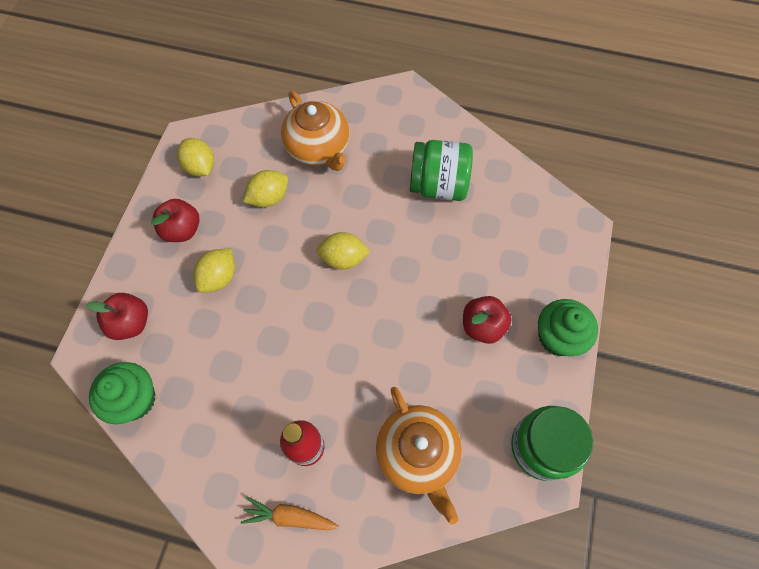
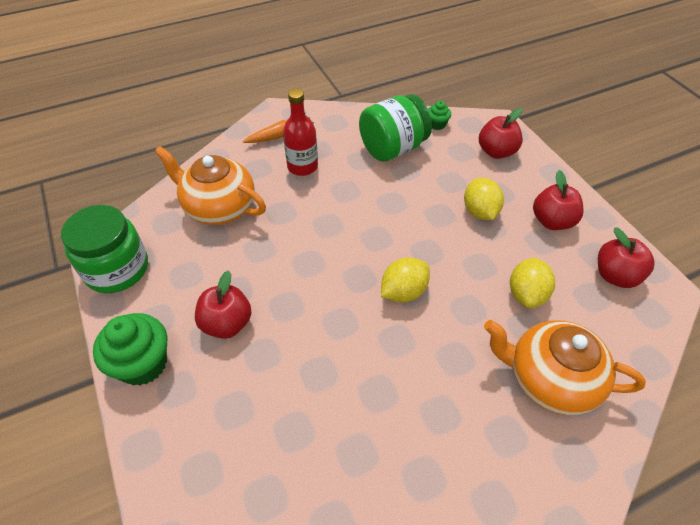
camera: 140 degrees right, 15 degrees down
(135, 399) = (437, 124): green cupcake -> green cupcake, size x0.50
(200, 167) = (615, 276): yellow lemon -> red apple
(438, 185) = (386, 439): green jar -> green jar (393, 148)

